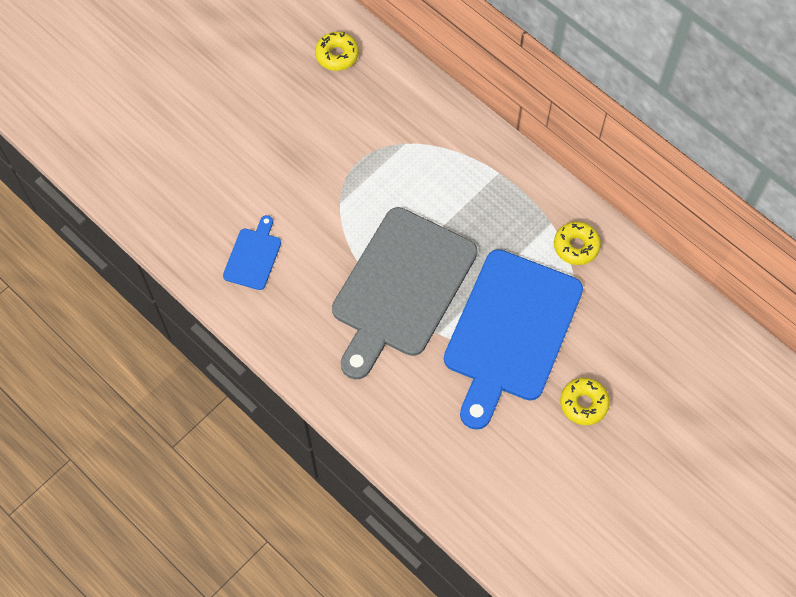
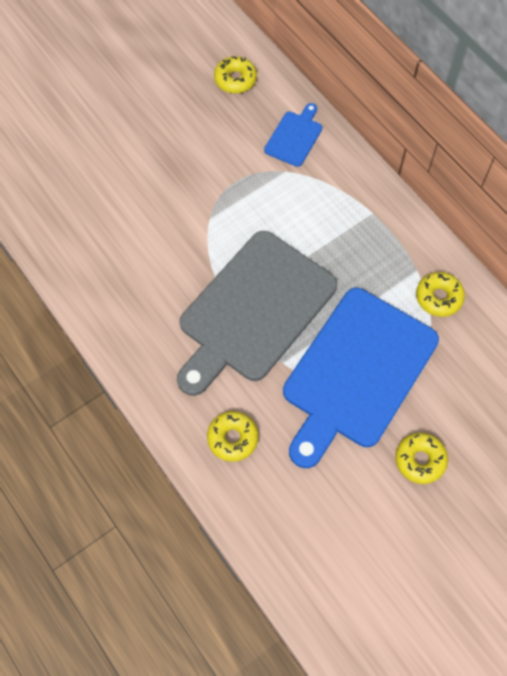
camera: 10 degrees right, 0 degrees up
(253, 256) = (114, 256): blue cutting board -> blue cutting board (294, 137)
(405, 413) = (232, 438): none -> yellow donut

